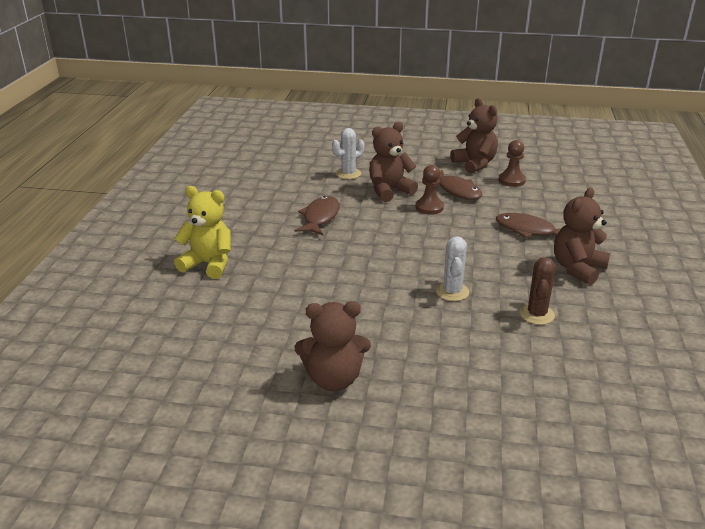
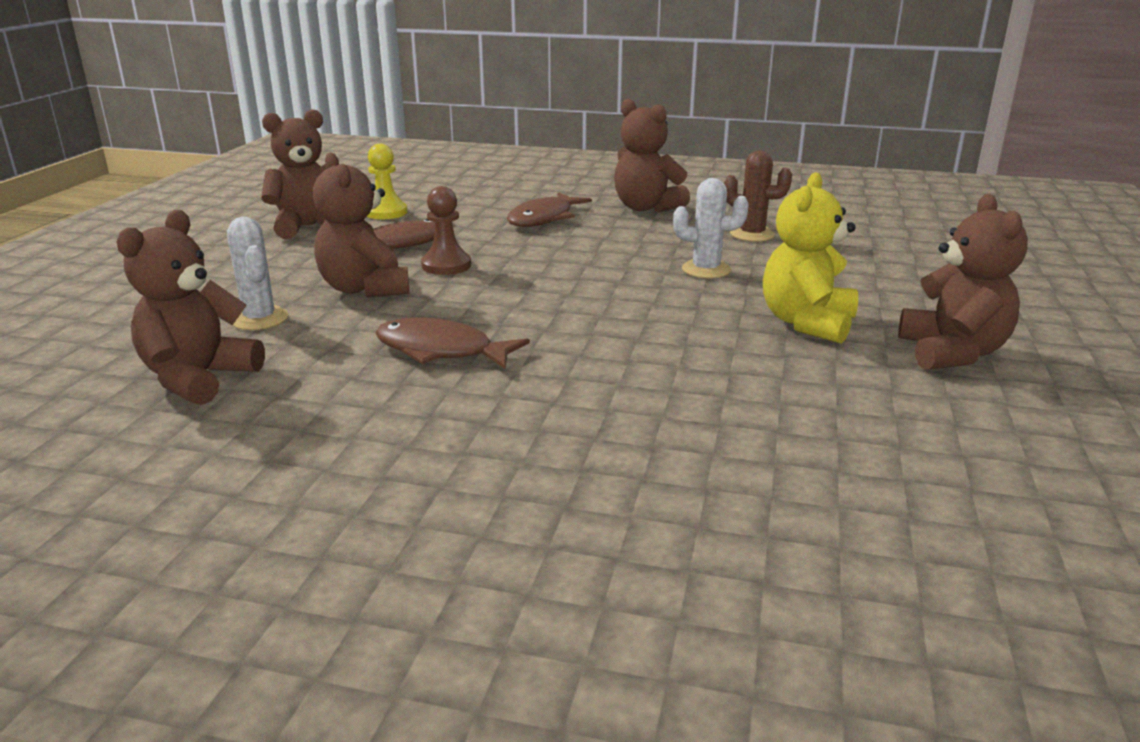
camera: 85 degrees left, 5 degrees down
(209, 264) = (614, 475): yellow teddy bear -> yellow teddy bear (807, 323)
(290, 173) = (199, 378): none -> brown teddy bear
(511, 180) = (386, 212): brown pawn -> yellow pawn

